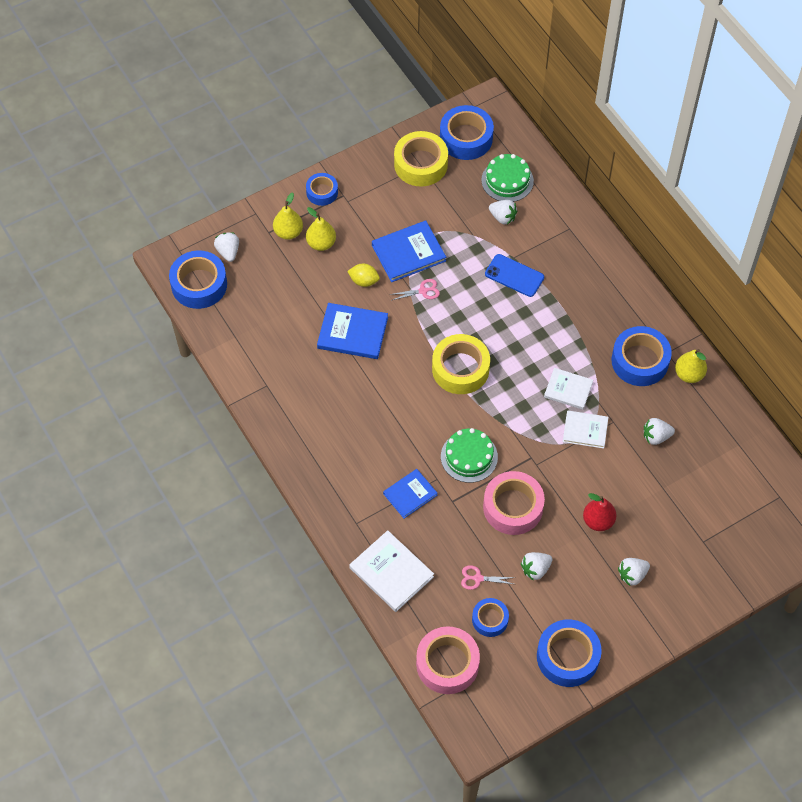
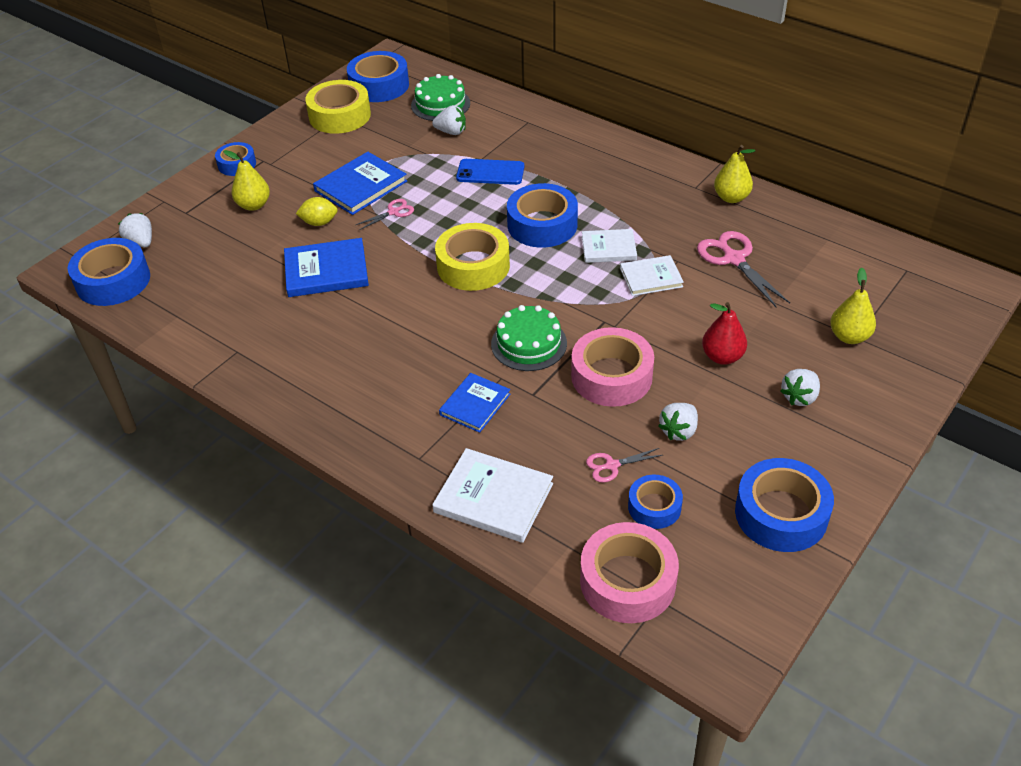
camera: 20 degrees left, 15 degrees down
(288, 232) = (210, 206): yellow pear -> yellow pear (849, 337)
(640, 361) = (671, 202): blue tape -> blue tape (542, 225)
(656, 436) = (734, 259): white strawberry -> pink scissors

